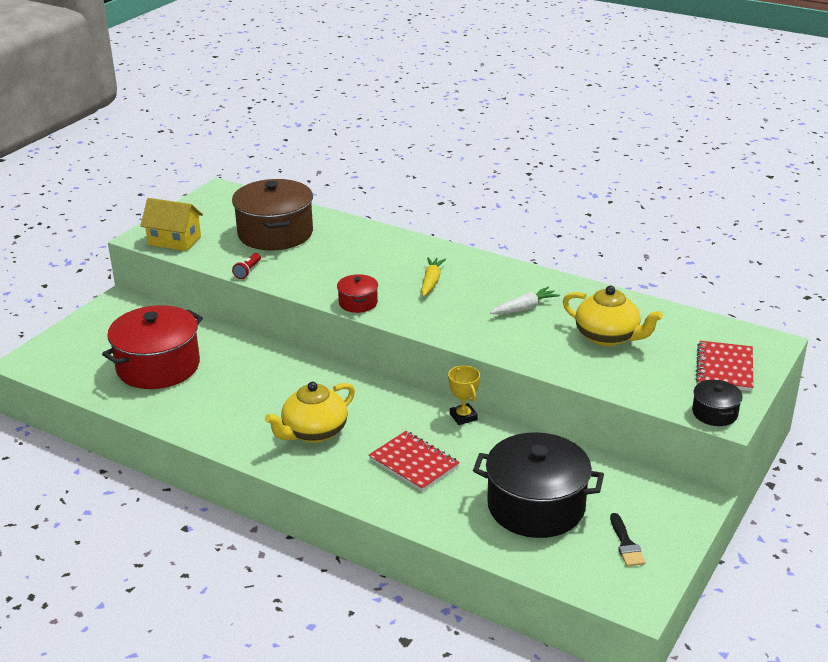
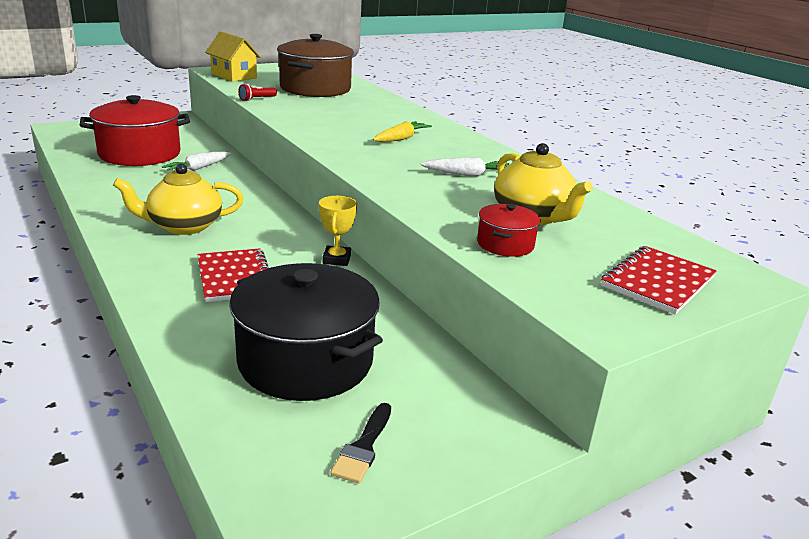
camera: 25 degrees right, 5 degrees down
(236, 364) = (198, 168): none -> white carrot
(358, 303) = (313, 134): red pot -> red pot (505, 244)
(714, 413) = (595, 320): black pot -> none

